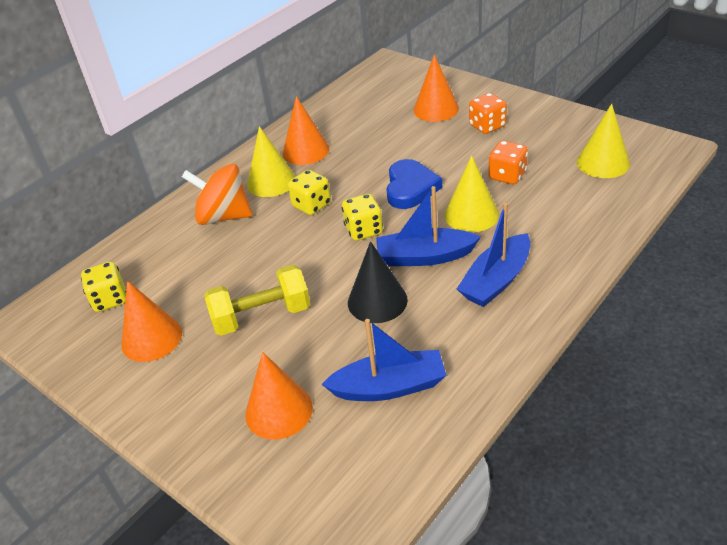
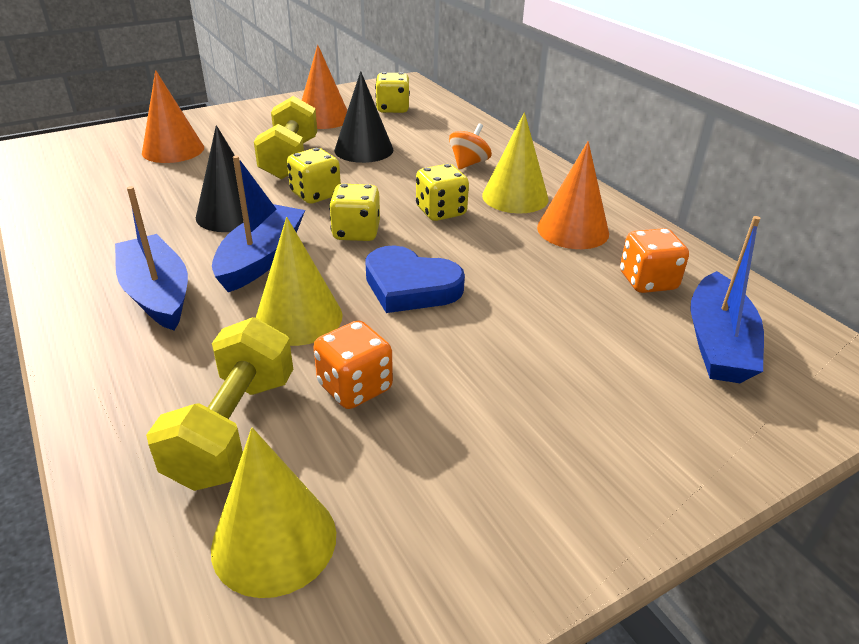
camera: 105 degrees right, 5 degrees down
(220, 280) = (363, 150): none -> black cone
(224, 216) = (469, 163): orange spinning top -> orange spinning top, size x0.56
(320, 272) = (315, 195): none -> yellow dice
(389, 387) = (121, 195): blue boat -> blue boat (718, 343)
(436, 109) = (634, 380): orange cone -> none
(487, 126) = (531, 424): orange dice -> orange dice (647, 281)
(564, 197) = (234, 429): none -> yellow dumbbell

